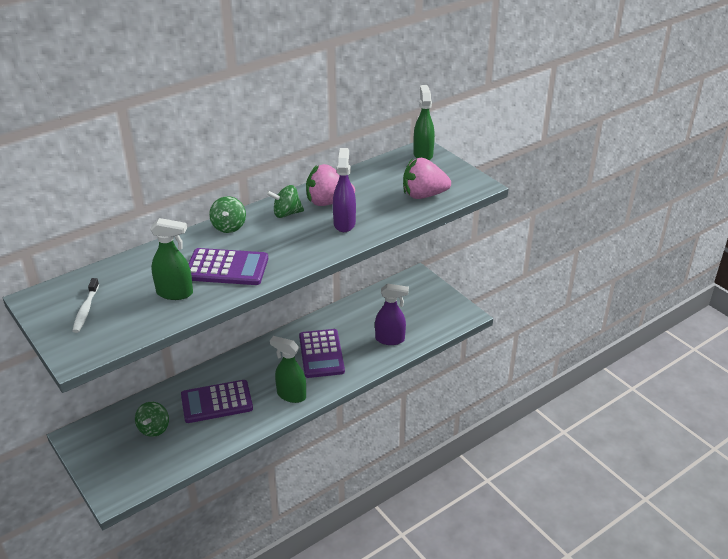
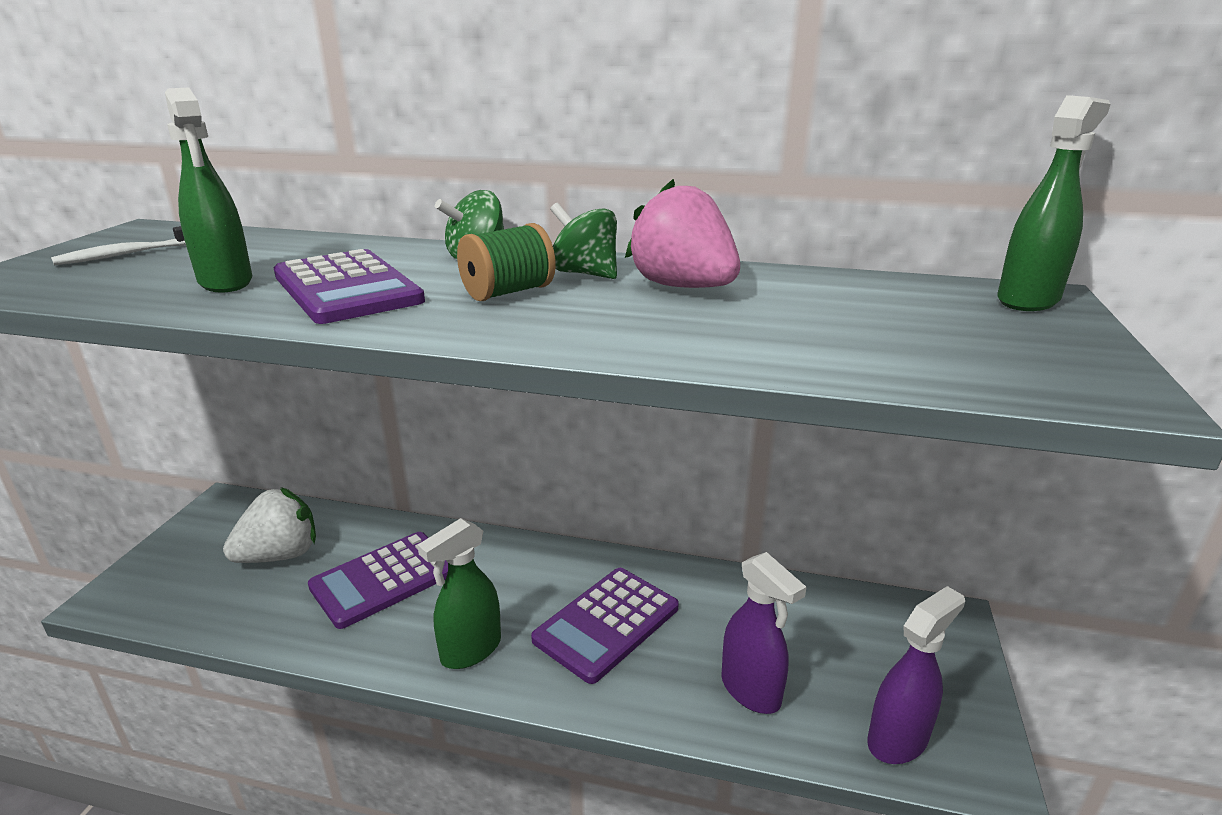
camera: 50 degrees right, 10 degrees down
(154, 428) = (280, 555): green spinning top -> white strawberry
(216, 402) = (383, 579): purple calculator -> purple calculator turned 75 degrees counterclockwise
(282, 237) = (508, 292): none -> green spool
(291, 395) = (470, 650): green spray bottle -> green spray bottle turned 120 degrees counterclockwise
(344, 223) = (644, 319): purple spray bottle -> purple spray bottle (898, 739)
(423, 195) = (910, 350): pink strawberry -> none

